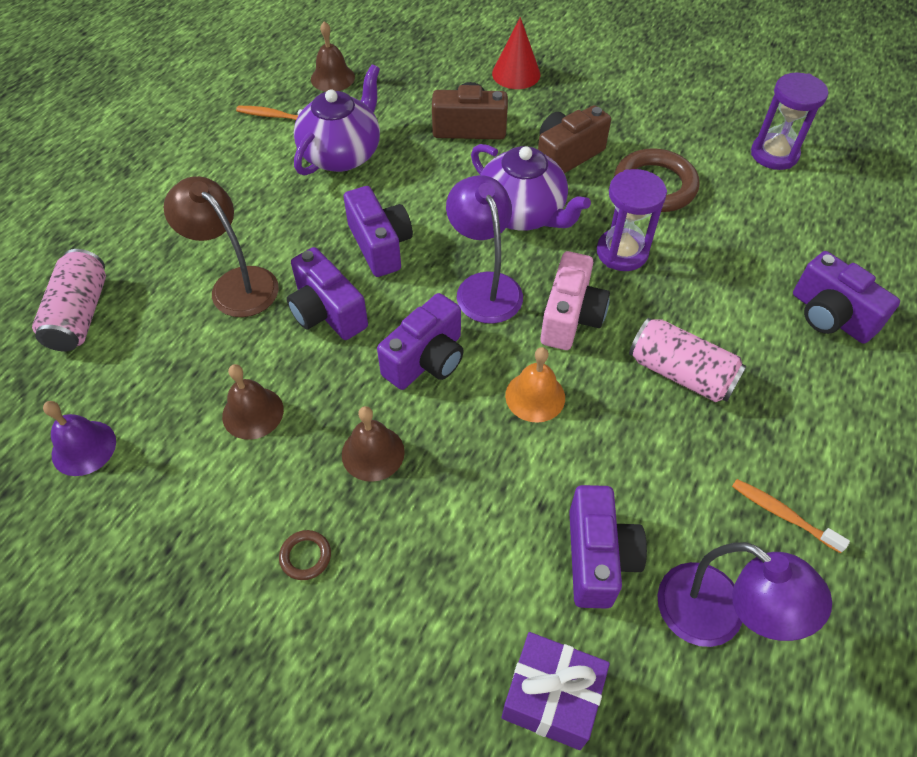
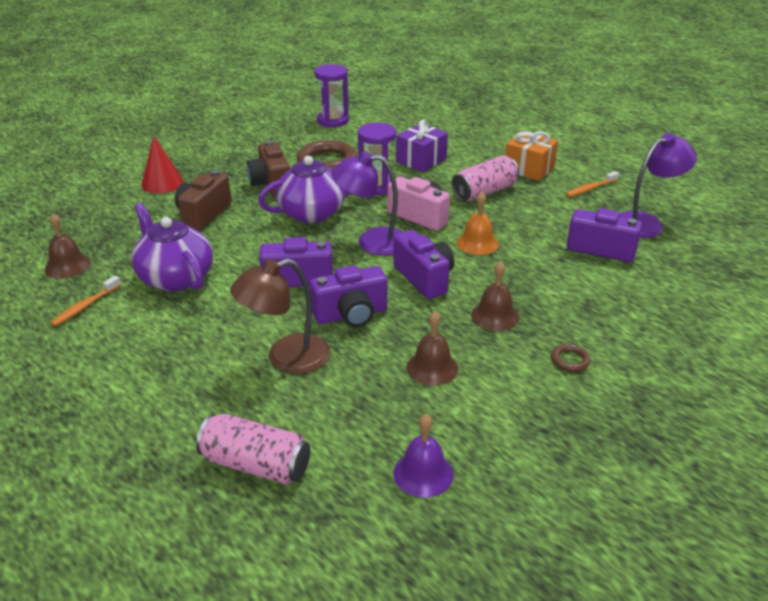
camera: 70 degrees left, 20 degrees down
(551, 698) = (685, 283): purple gift -> purple gift (421, 160)
(792, 415) = (529, 169): none -> orange gift
(830, 316) = (467, 141): purple camera -> none

